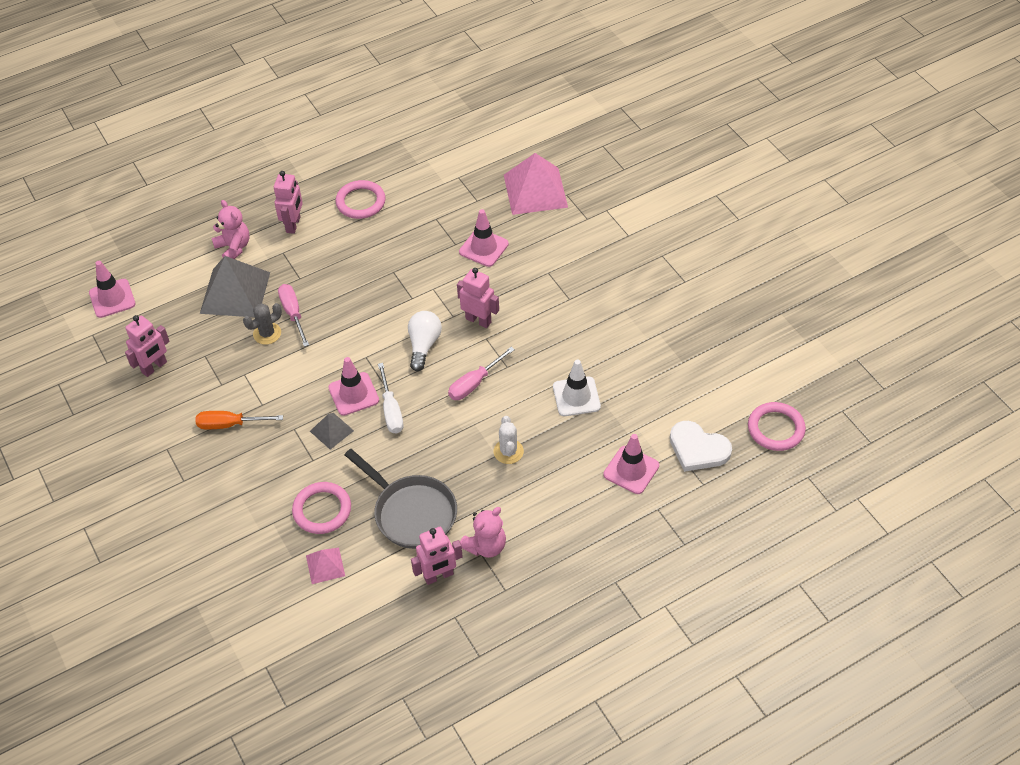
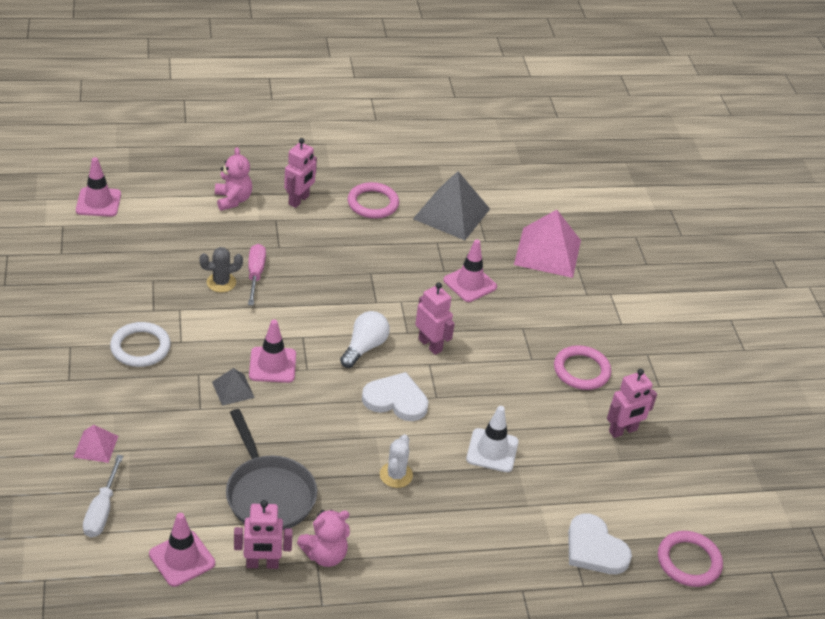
camera: 15 degrees right, 10 degrees down
(154, 367) = (101, 273): pink robot -> pink robot (623, 431)
(230, 424) = (140, 347): orange screwdriver -> white ring
(235, 292) = (212, 237): grey pyramid -> grey pyramid (451, 214)
(322, 510) = (183, 457): pink ring -> pink ring (581, 370)
(325, 565) = (156, 509): pink pyramid -> pink pyramid (96, 446)
(391, 410) = (300, 393): white screwdriver -> white screwdriver (102, 510)
(474, 383) = (396, 400): pink screwdriver -> white heart
(631, 470) = (513, 541): pink traffic cone -> pink traffic cone (182, 559)

